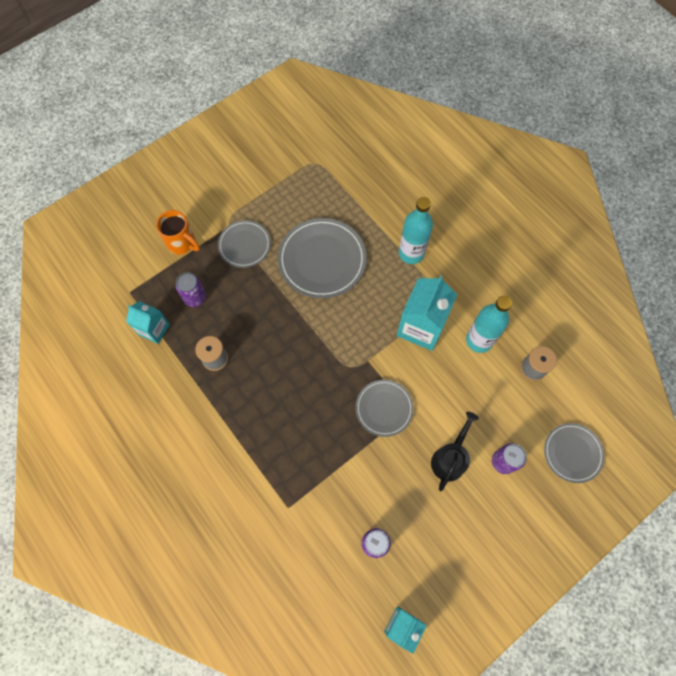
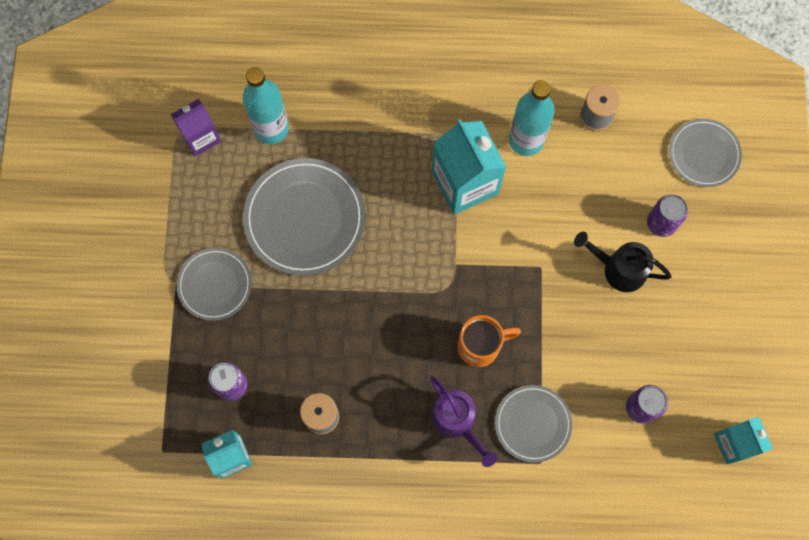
camera: 50 degrees left, 5 degrees up
(182, 243) = (152, 349): orange mug -> orange mug (481, 346)
(273, 437) = (457, 422): none -> purple watering can
(321, 174) = (201, 137): none -> purple carton
(384, 408) = (518, 289): grey plate -> grey plate (533, 424)
(411, 253) = (377, 124): turquoise bottle -> turquoise bottle (271, 128)
(450, 458) = (618, 268): black watering can -> black watering can turned 45 degrees counterclockwise

